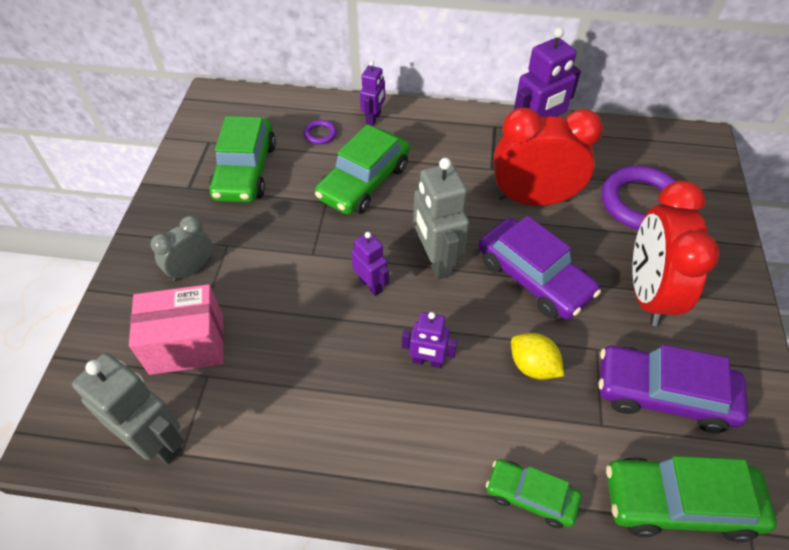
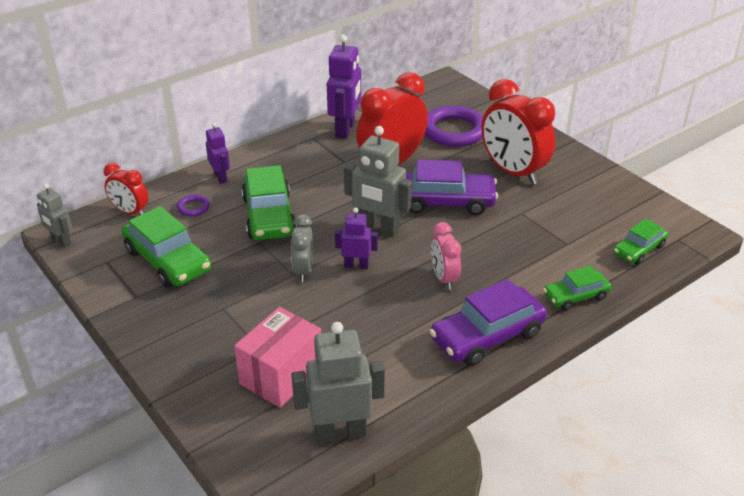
camera: 45 degrees left, 15 degrees down
(192, 269) = (218, 337): grey clock -> grey clock (303, 270)
(204, 103) = (61, 241): none -> grey robot
(275, 108) = (130, 212): none -> red clock
(427, 361) = (444, 278): purple robot -> pink clock
(533, 366) = (501, 242): yellow lemon -> none
(663, 394) = (577, 211): purple car -> purple car (487, 336)
(679, 502) = (638, 250): green car -> green car, size x0.59

